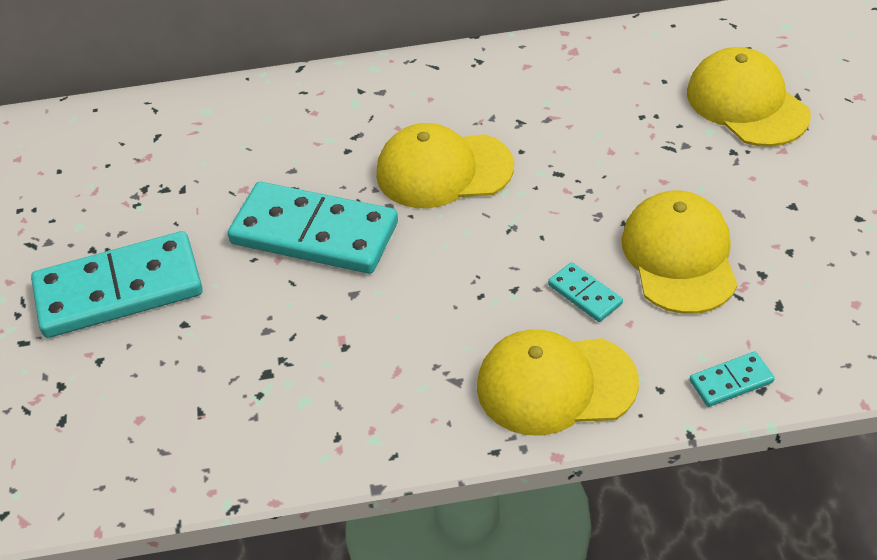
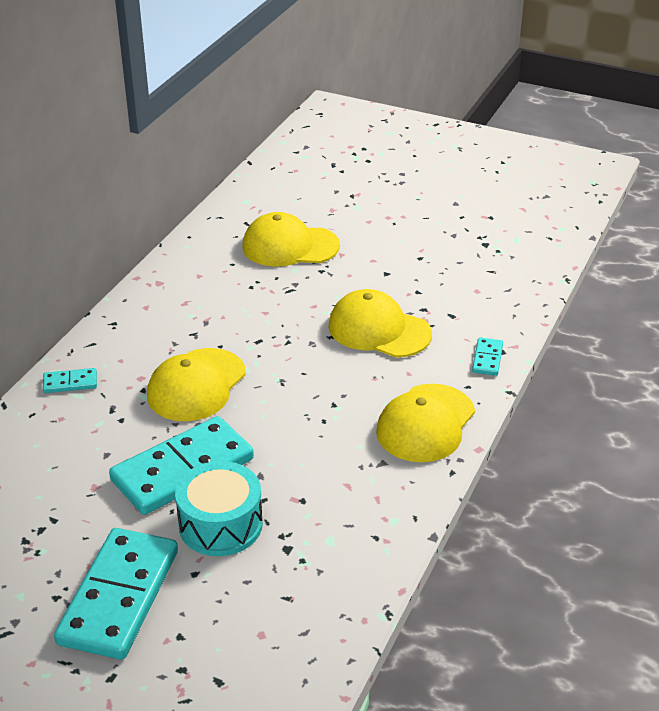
camera: 60 degrees left, 10 degrees down
(261, 304) = (220, 524): none -> turquoise drum
(585, 294) = (369, 379): turquoise domino -> turquoise domino (70, 383)

